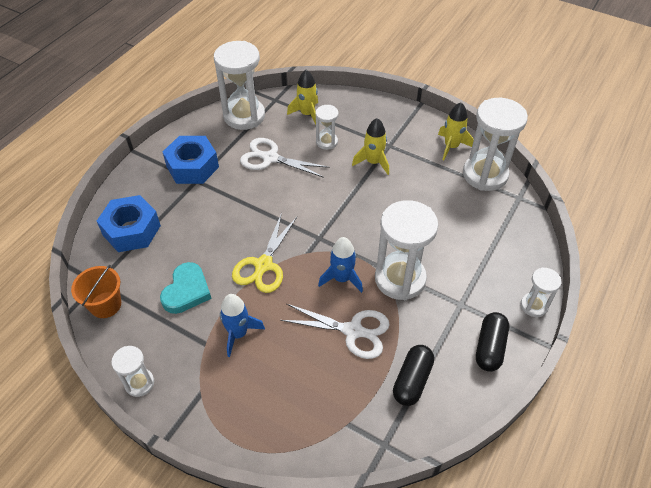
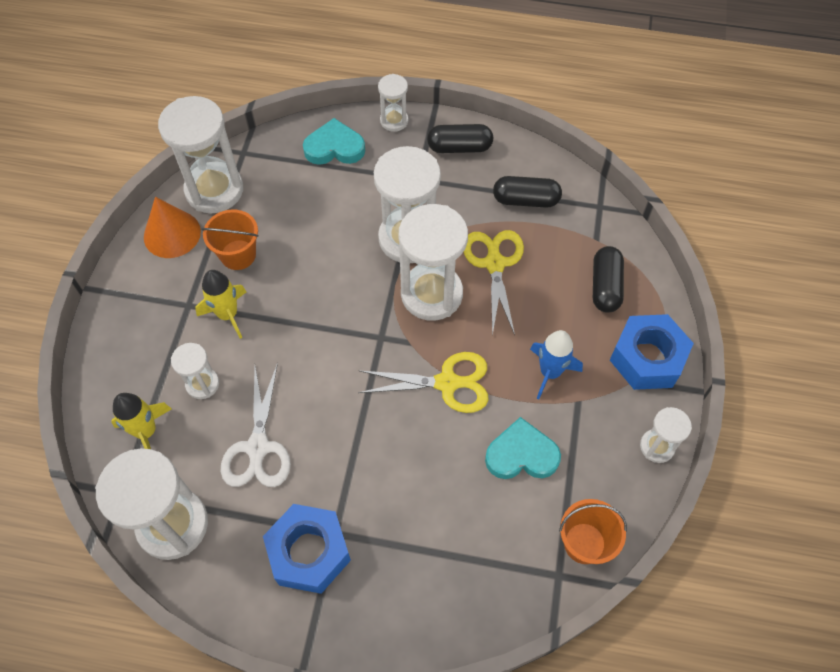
camera: 110 degrees left, 10 degrees up
(131, 230) = (459, 577): blue nut -> blue nut (647, 358)
(296, 409) = (605, 286): none -> black capsule
(342, 278) = (431, 294): blue rocket -> white hourglass
(353, 331) = (494, 264): white scissors -> yellow scissors
(421, 176) = (238, 255): none -> orange bucket
(451, 147) = (172, 234): yellow rocket -> orange cone
(511, 255) = (334, 147): none -> turquoise heart

